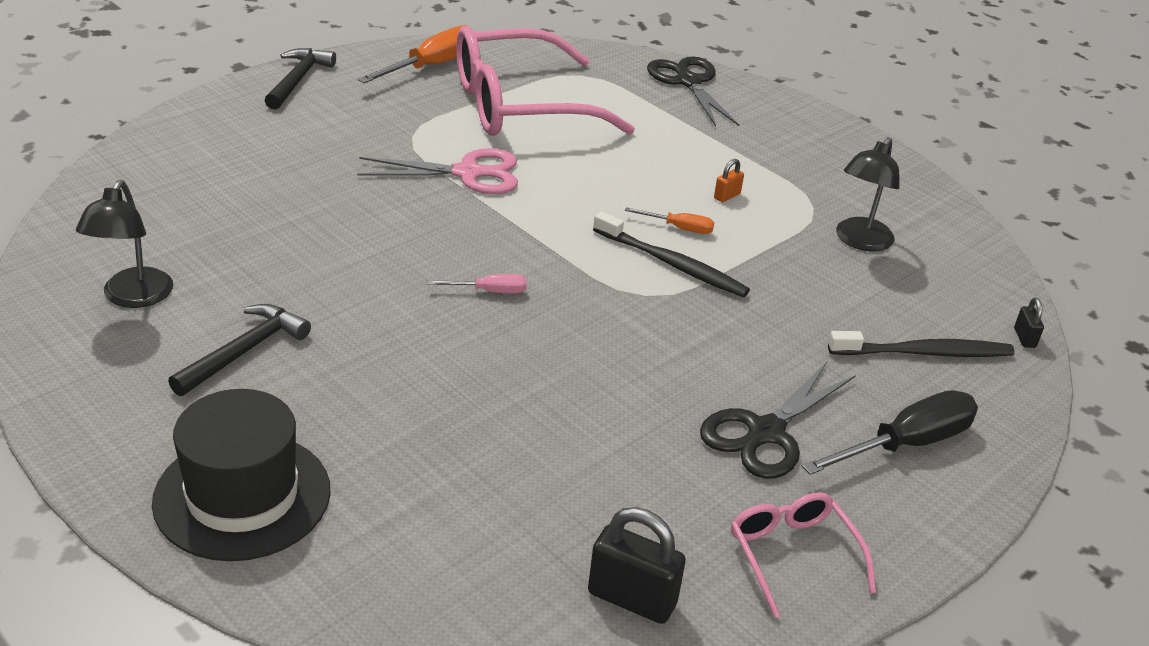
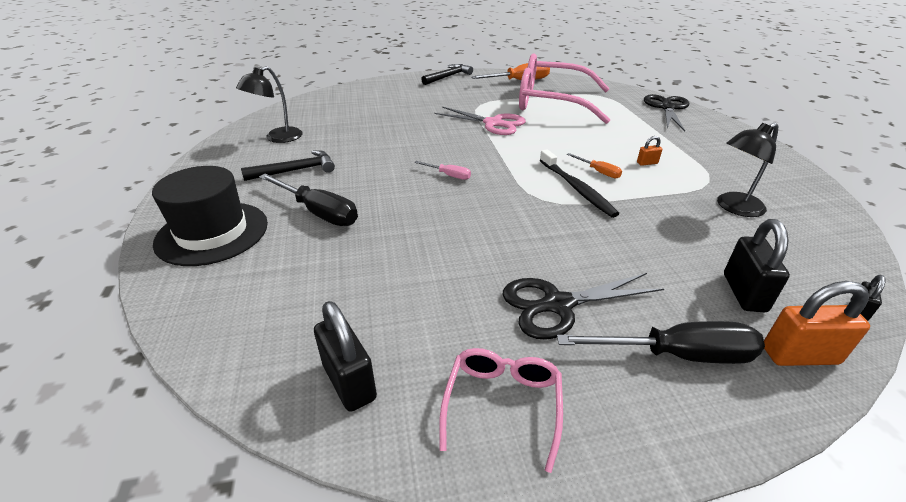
camera: 35 degrees right, 0 degrees up
(364, 411) = (318, 212): none -> black screwdriver
(925, 353) = (744, 293): black toothbrush -> black padlock
(1000, 404) = (799, 355): none -> orange padlock

